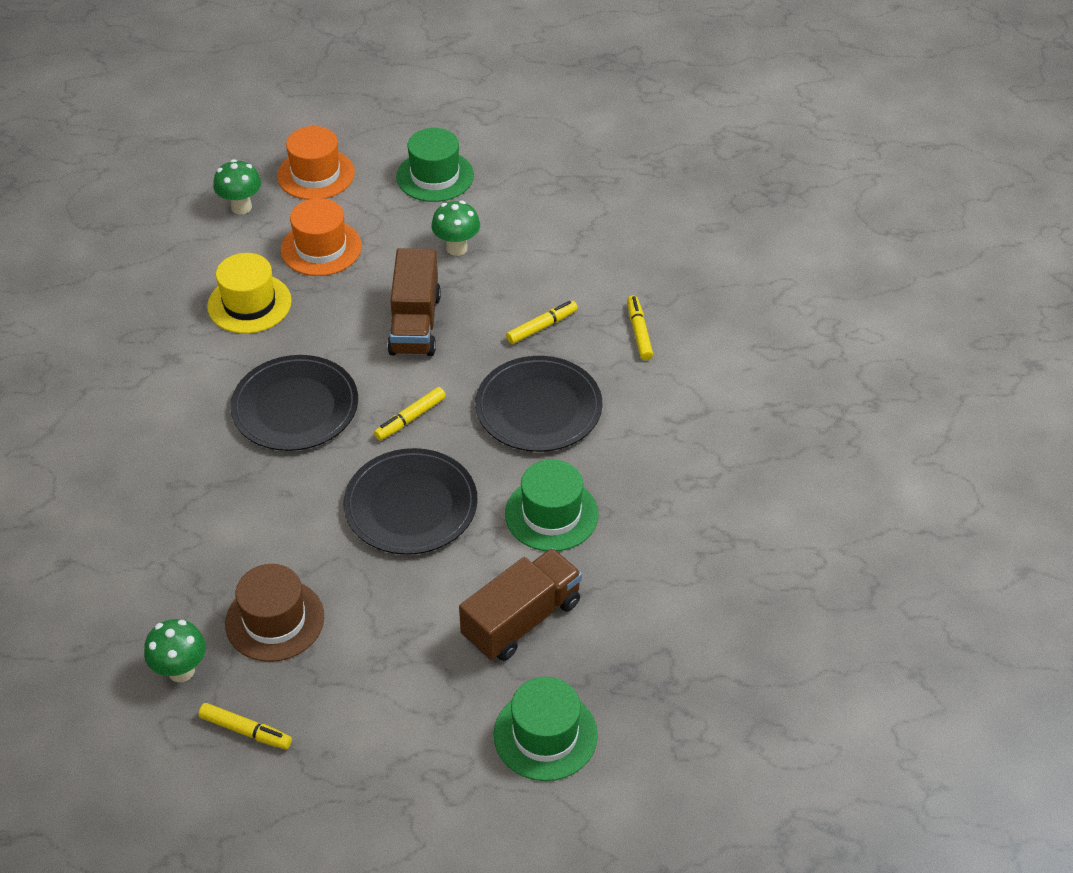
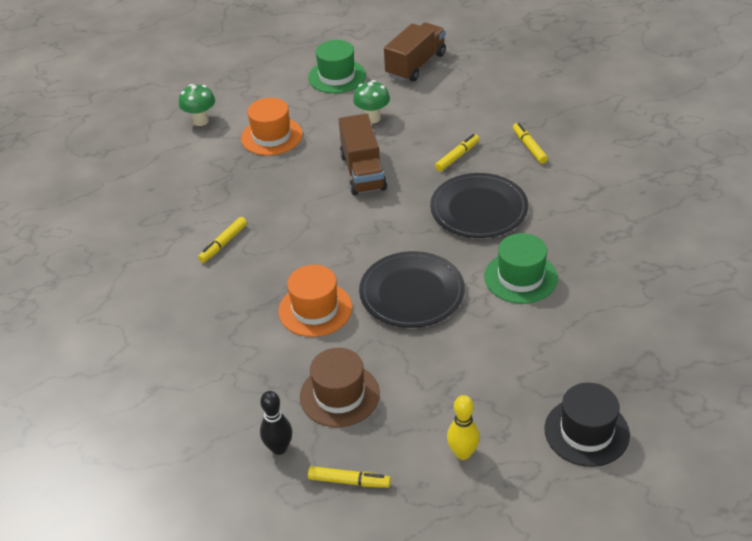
camera: 10 degrees left, 5 degrees down
(181, 671) = (279, 448): green mushroom -> black bowling pin
(249, 304) = (232, 182): yellow hat -> none
(295, 407) = (295, 244): black plate -> none
(316, 174) = (248, 90): orange hat -> orange hat (315, 309)
(389, 727) = (463, 453): none -> yellow bowling pin
(410, 418) = (386, 234): yellow marker -> yellow marker (223, 243)
(521, 620) = (531, 354): brown truck -> brown truck (416, 65)
(545, 735) = (586, 432): green hat -> black hat

